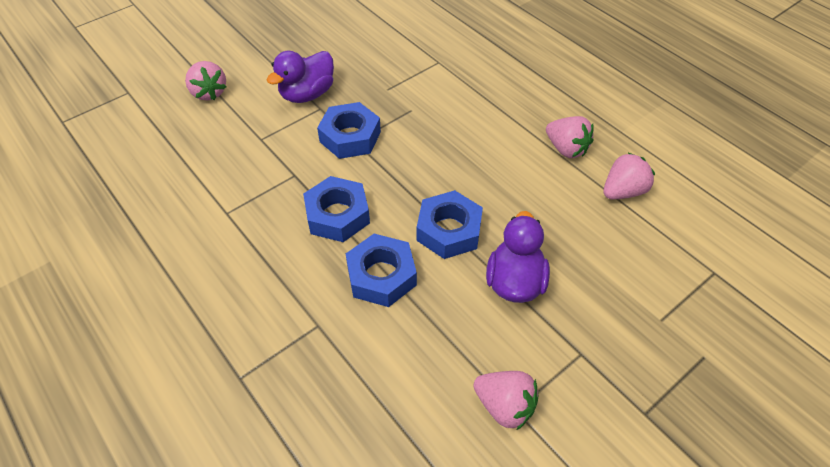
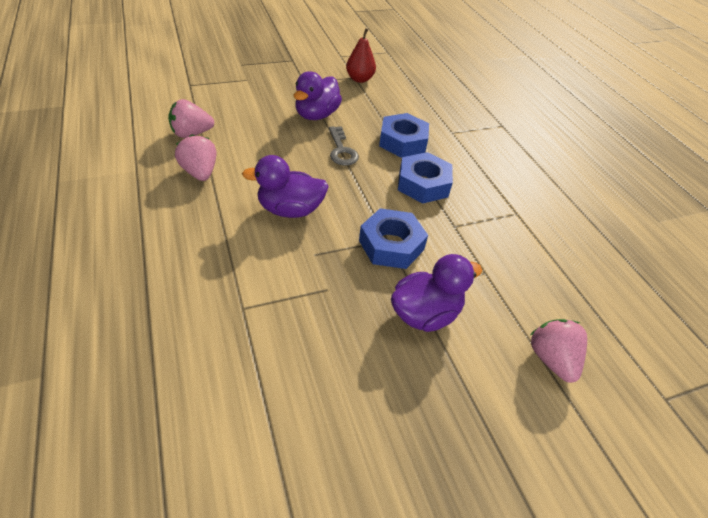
camera: 165 degrees left, 5 degrees down
(449, 230) = (341, 150): blue nut -> grey key
(456, 140) = (290, 210): none -> purple duck
(504, 406) = (359, 79): pink strawberry -> red pear

